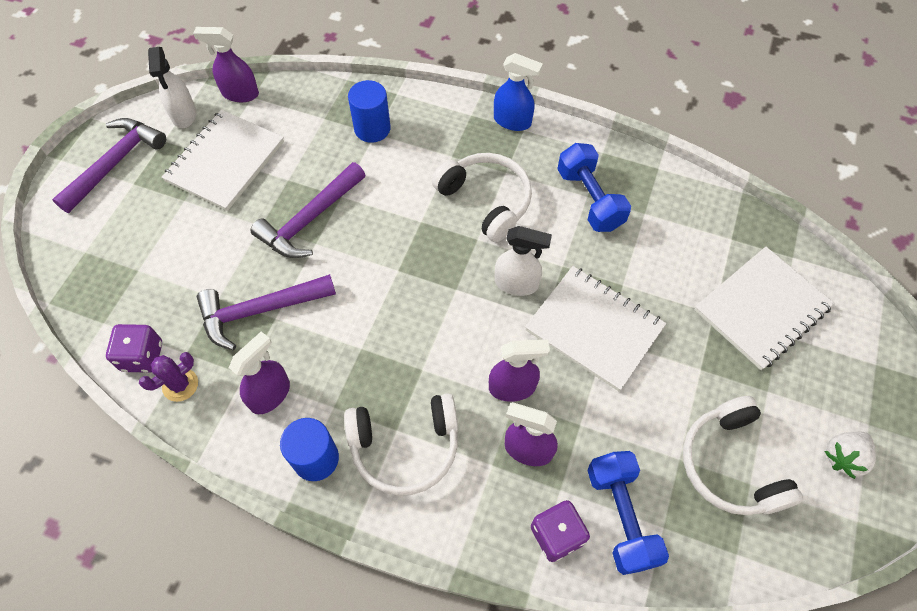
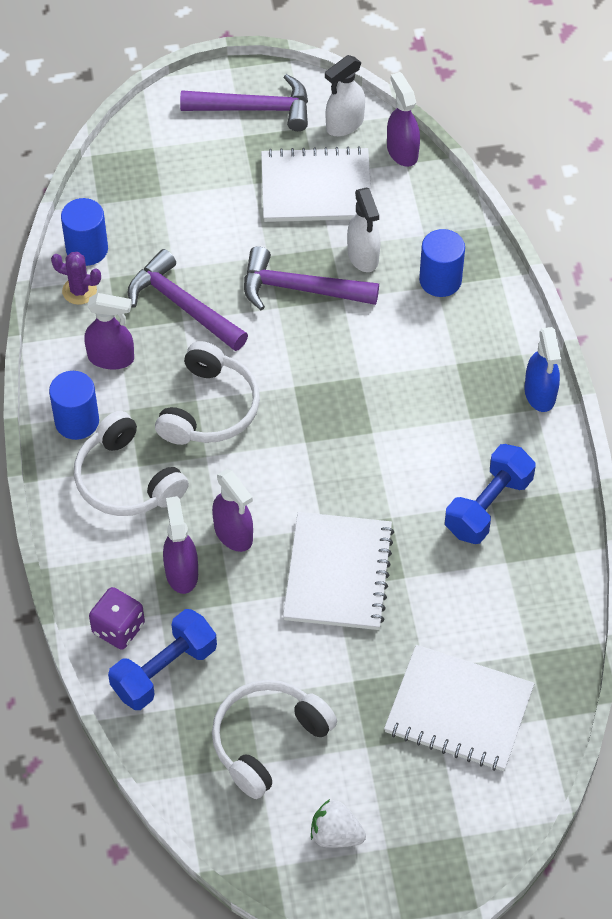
camera: 60 degrees right, 5 degrees down
(142, 356) = (87, 249): purple dice -> blue cylinder
(486, 201) = (422, 418): white headphones -> white headphones (209, 408)
(516, 283) = (344, 488): white spray bottle -> white spray bottle (363, 256)

